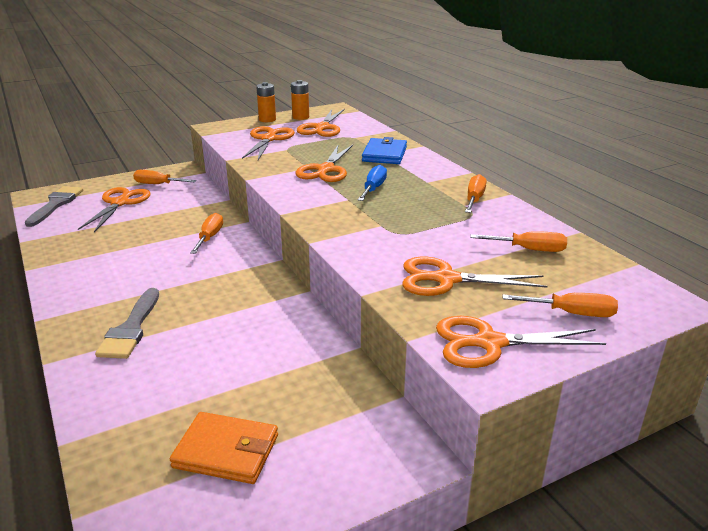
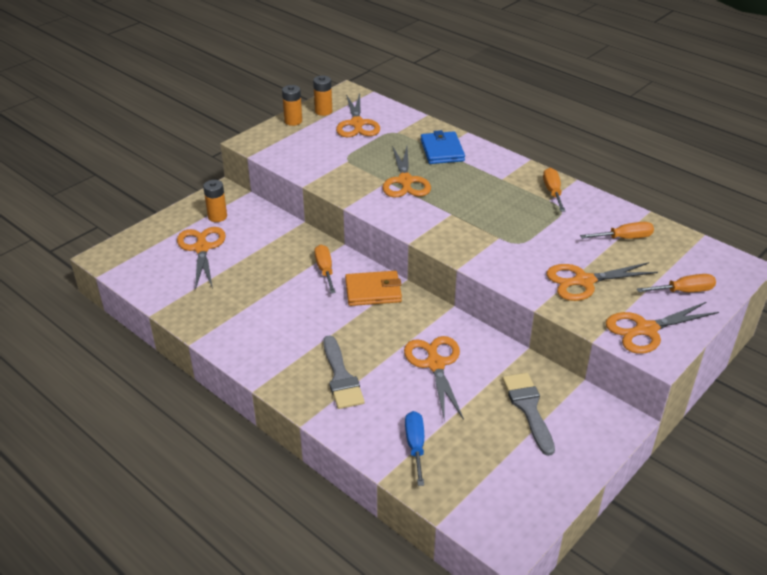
camera: 20 degrees left, 10 degrees up
(56, 204) = (138, 264): grey brush -> grey brush (528, 408)
(158, 184) = (217, 217): orange screwdriver -> orange battery
(226, 451) = (497, 453): orange wallet -> orange wallet (373, 291)
(269, 139) = (319, 150): orange scissors -> orange scissors (435, 364)
(373, 188) = (463, 196): blue screwdriver -> blue screwdriver (415, 446)

